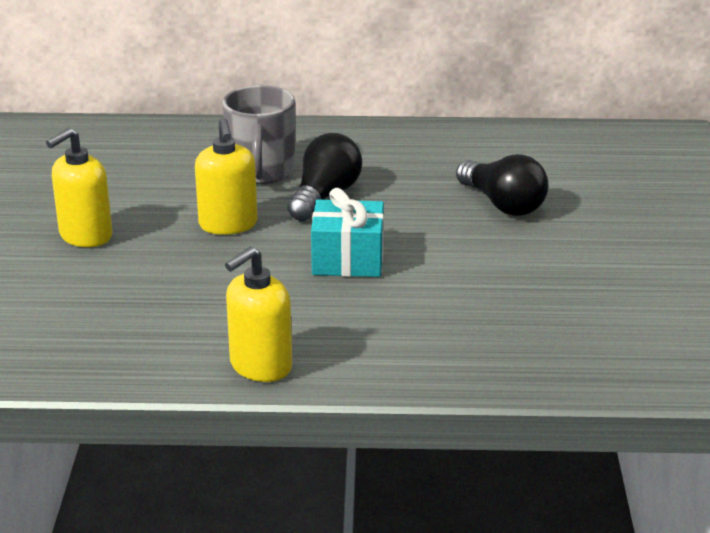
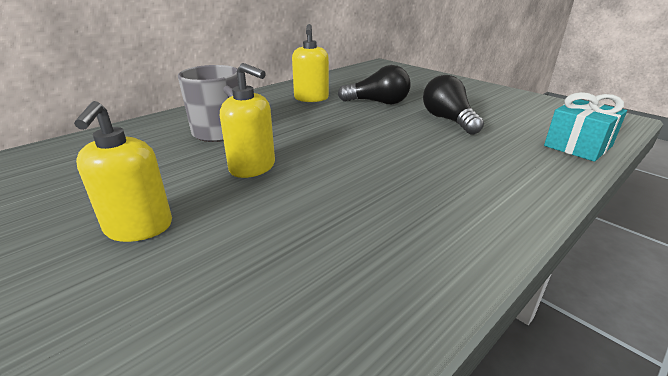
camera: 45 degrees left, 0 degrees up
(260, 366) = (464, 245): yellow soap dispenser -> yellow soap dispenser (311, 98)
(324, 196) = (285, 130): black light bulb -> black light bulb (448, 120)
(348, 260) = (365, 153): turquoise gift -> turquoise gift (578, 146)

